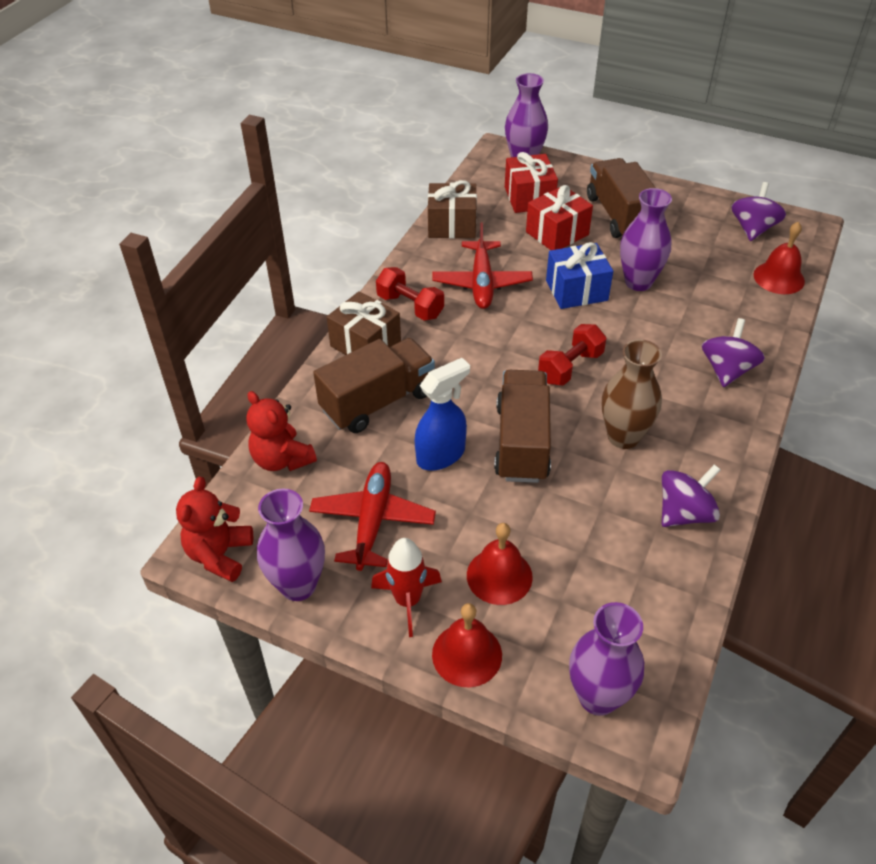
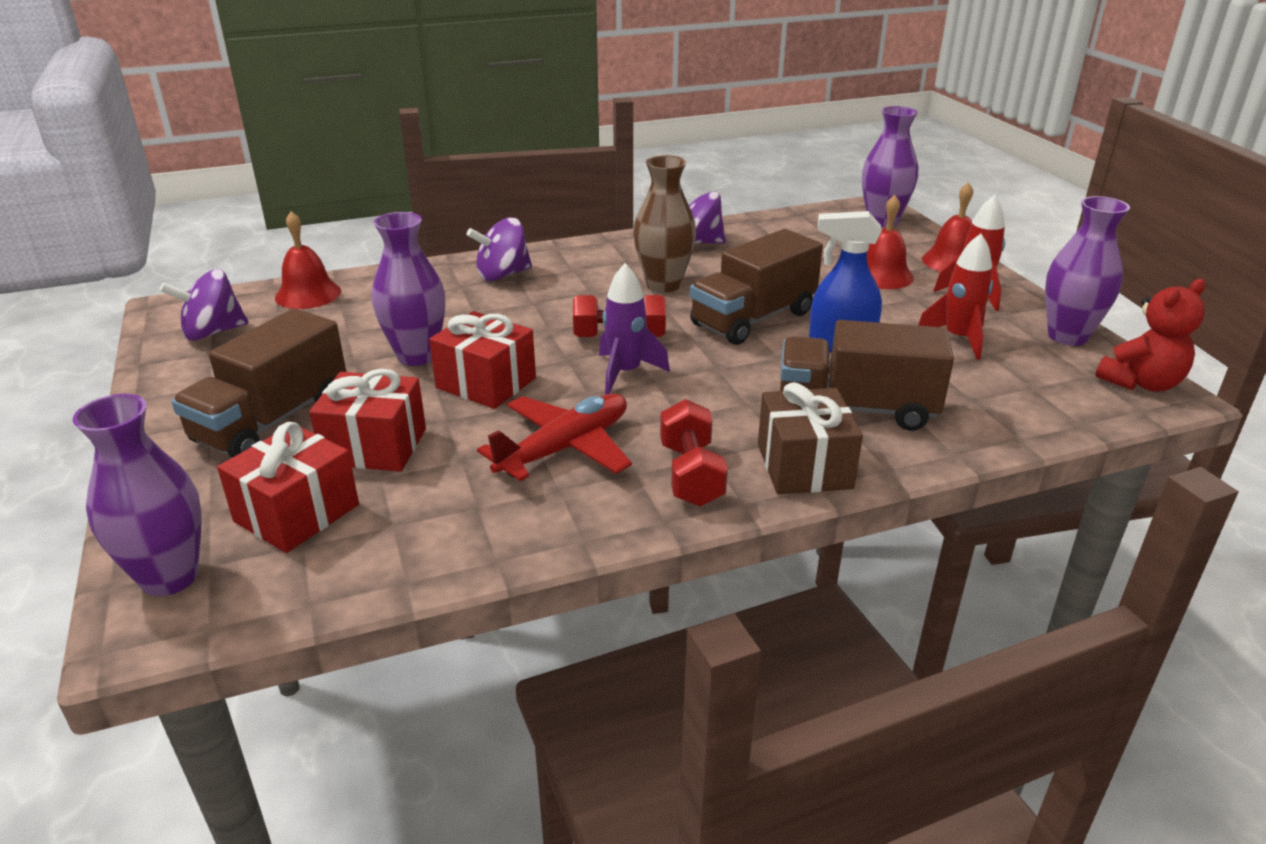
camera: 135 degrees left, 15 degrees down
(282, 459) = (1019, 416): red teddy bear -> none
(373, 520) = (958, 339): red plane -> red rocket
(452, 225) = (463, 545): brown gift -> none
(525, 343) = (625, 373): none -> purple rocket
(576, 290) = (486, 383): blue gift -> red gift

